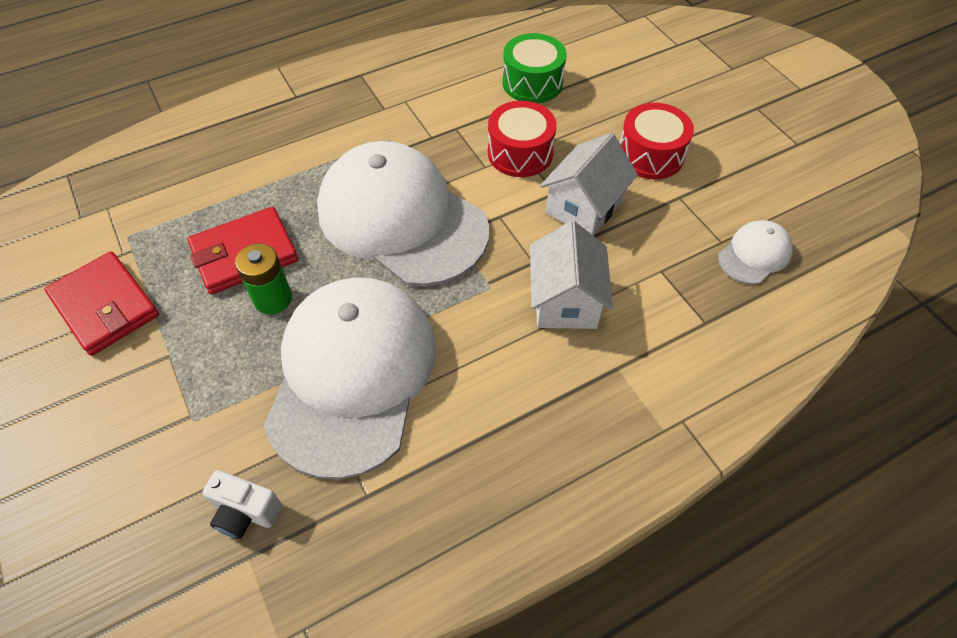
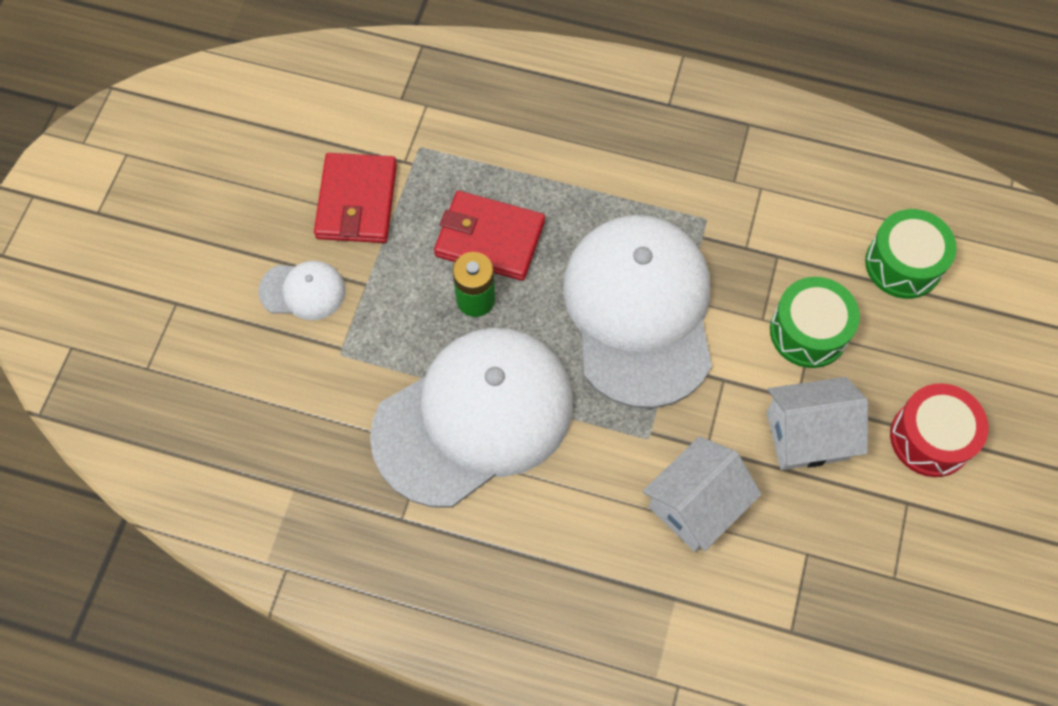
camera: 45 degrees right, 10 degrees up
(245, 512) = (317, 455): white camera -> none
(520, 153) = (808, 332): red drum -> green drum
(754, 254) = (910, 616): white cap -> white cap (303, 291)

